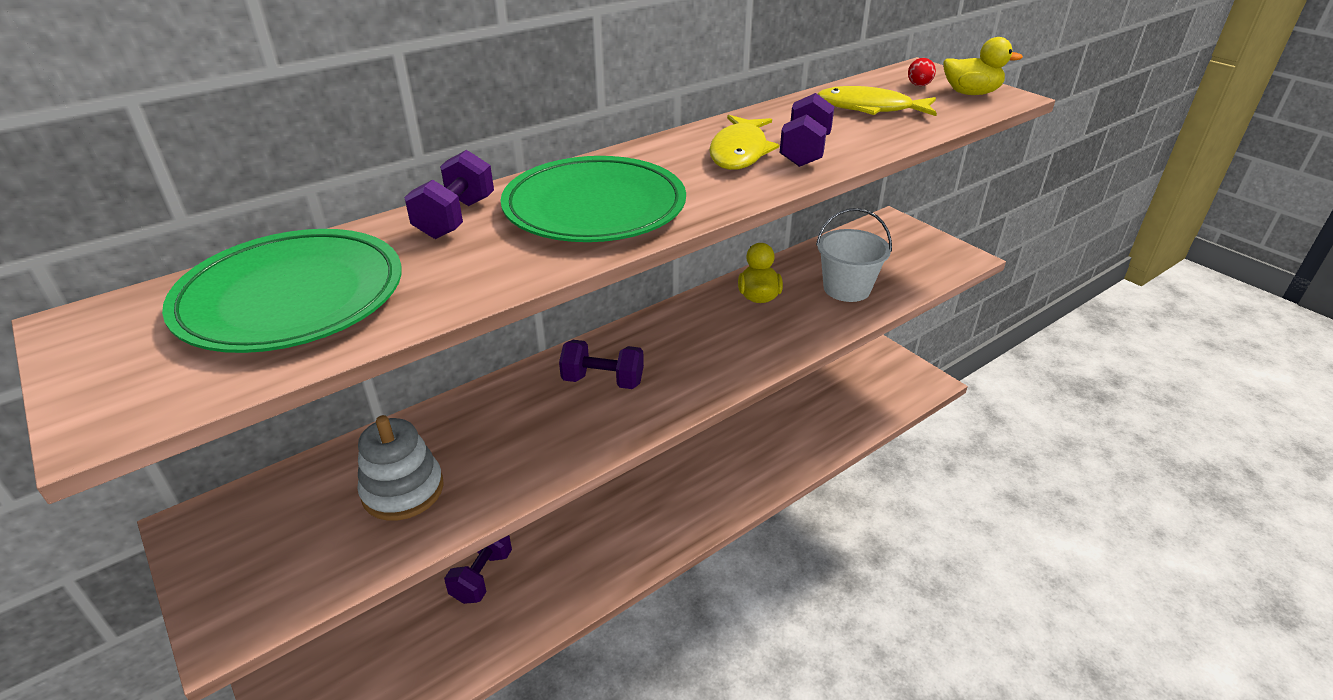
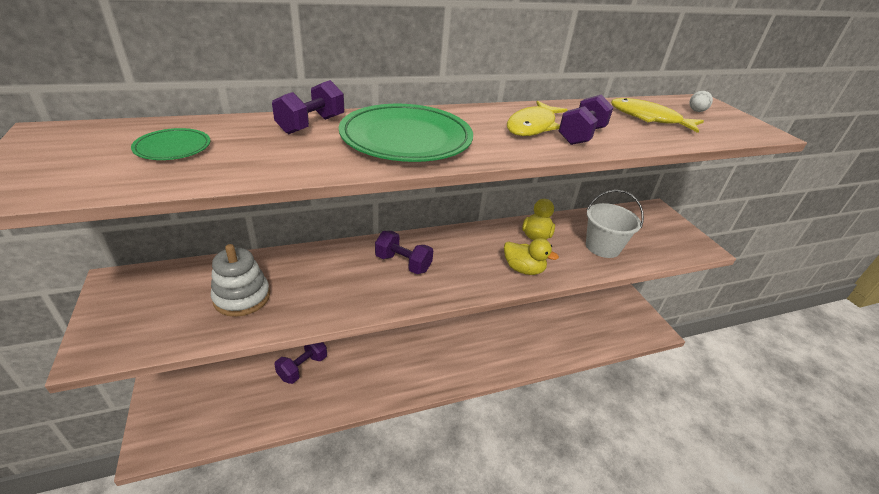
camera: 15 degrees right, 0 degrees up
(291, 297) = (173, 148): green plate -> green plate, size x0.47
(919, 85) = (696, 111): red egg -> white egg
(971, 93) = (736, 124): yellow duck -> yellow duck (523, 269)

